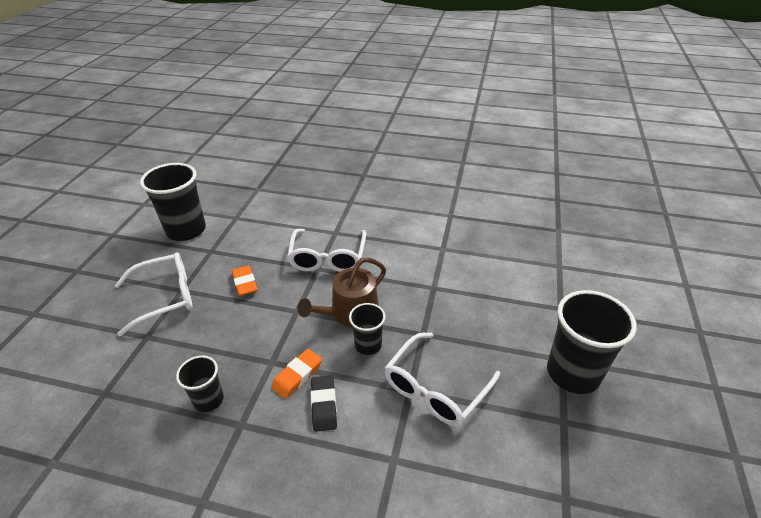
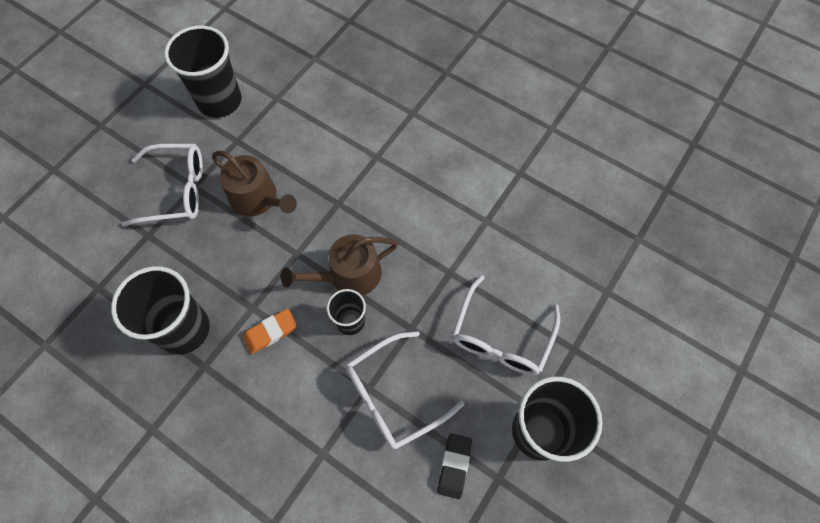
camera: 20 degrees right, 25 degrees up
(208, 400) = (184, 329): black cup -> black cup, size x1.84
(245, 283) = (257, 198): orange eraser -> brown watering can
(323, 405) = (282, 374): black eraser -> black eraser (454, 466)
(328, 258) = (354, 192): white glasses -> white glasses (501, 337)

